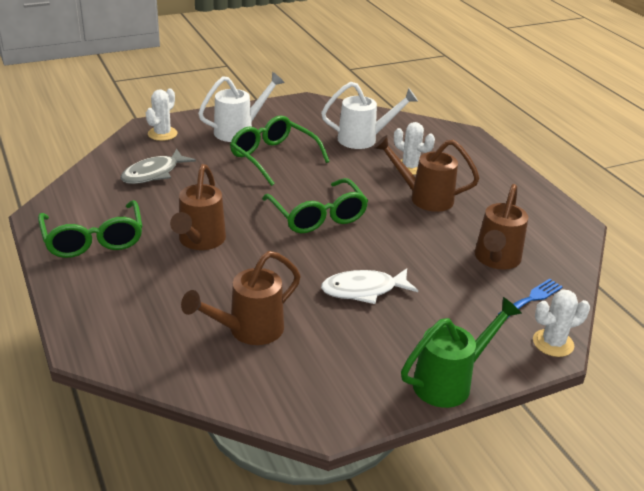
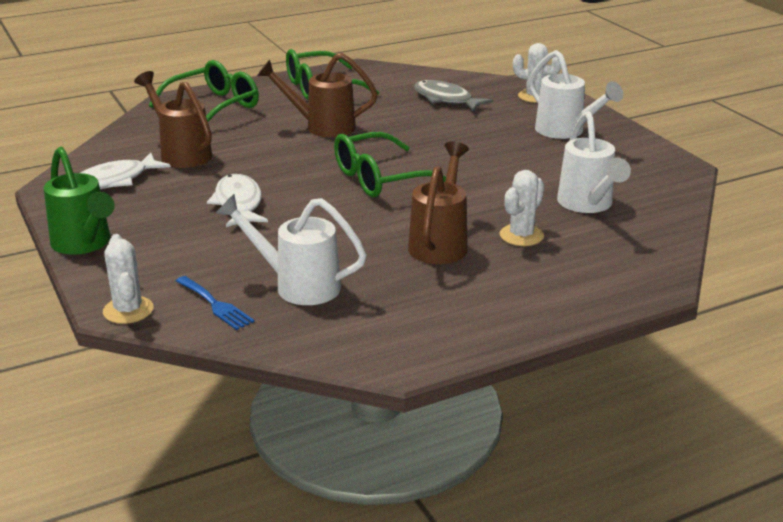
camera: 90 degrees right, 5 degrees down
(273, 157) = (508, 152): green glasses -> green glasses (214, 106)
(311, 375) = (115, 181): none -> white fish
(495, 260) = (297, 285): brown watering can -> white watering can

